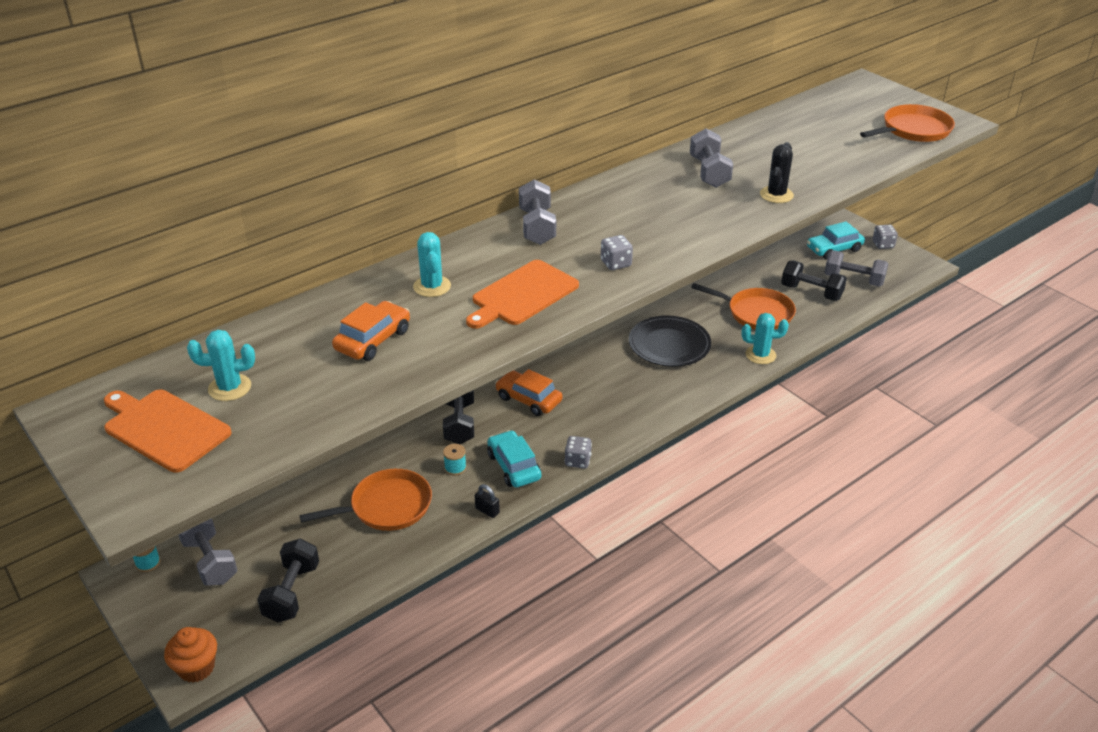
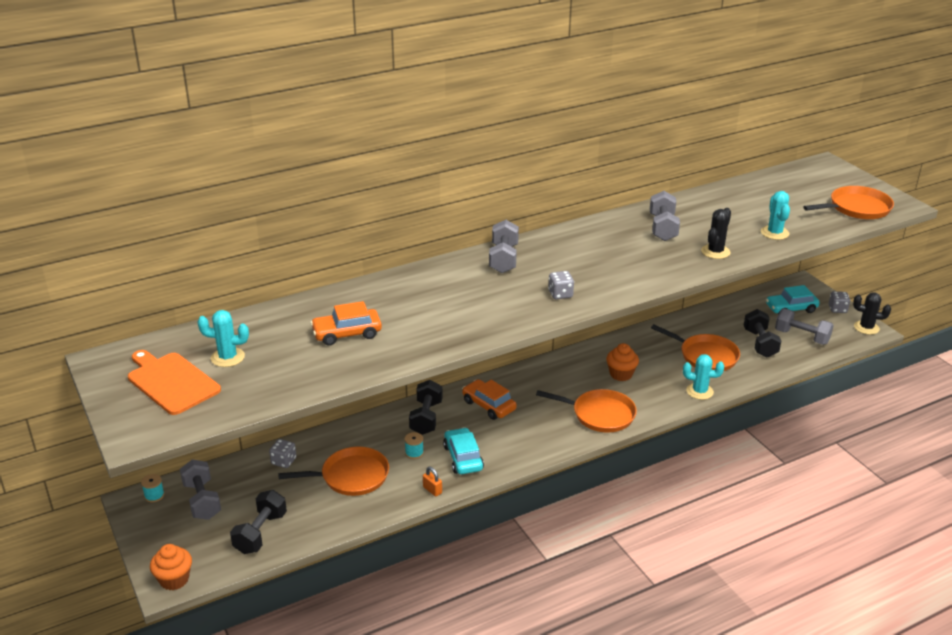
camera: 10 degrees right, 5 degrees down
(373, 340) = (347, 333): orange car -> orange car turned 150 degrees counterclockwise
(432, 286) = (405, 297): turquoise cactus -> turquoise cactus (774, 233)
(487, 510) = (432, 490): black padlock -> orange padlock
(522, 295) = (476, 311): orange cutting board -> none
(578, 461) = (518, 460): grey dice -> grey dice (283, 461)
(657, 395) = (600, 414): none -> orange pan
(669, 345) = (621, 374): black plate -> orange cupcake
(811, 292) = (760, 343): black dumbbell -> black dumbbell turned 45 degrees clockwise
(918, 262) = (866, 327): none -> black cactus

